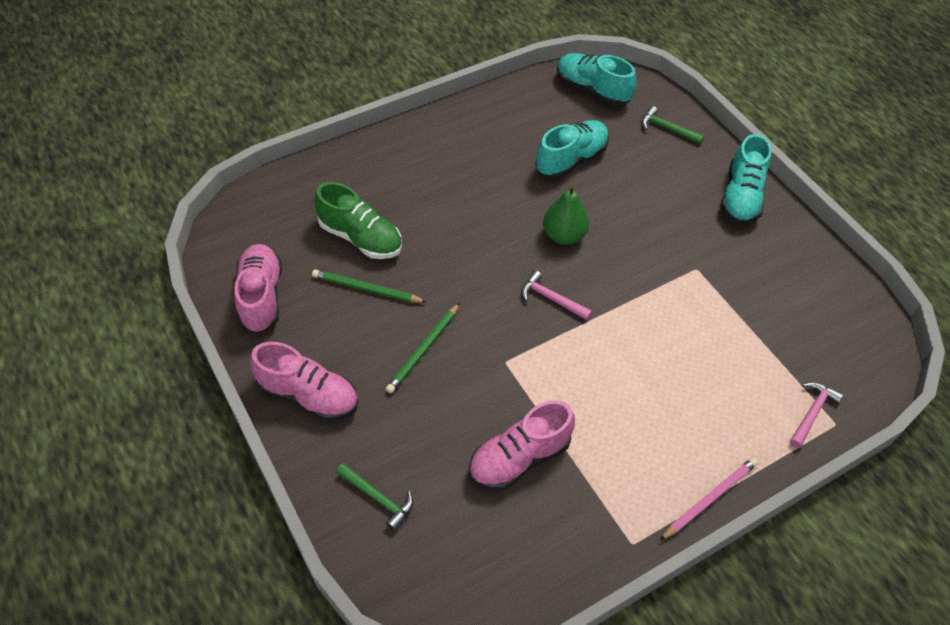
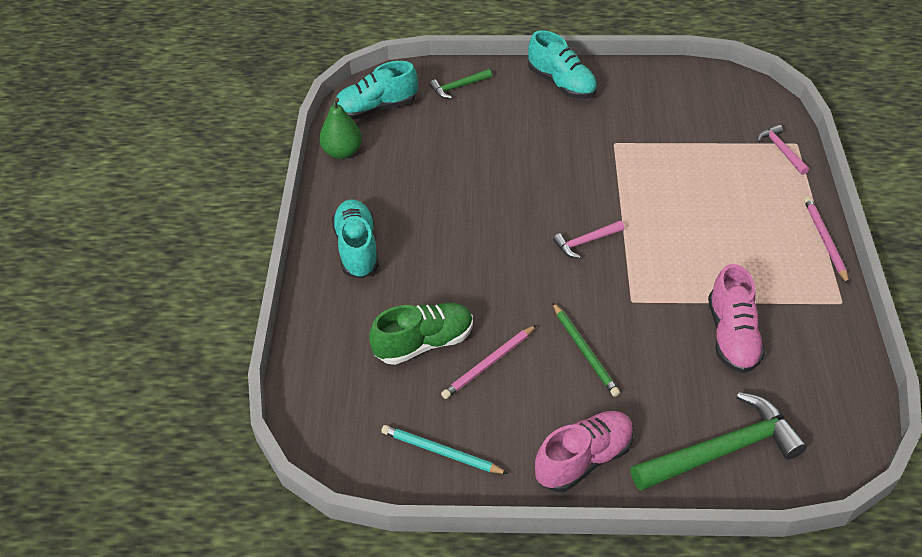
camera: 55 degrees left, 5 degrees down
(261, 297) = (441, 452): pink shoe -> turquoise pencil
(366, 289) = (489, 364): green pencil -> pink pencil
(378, 498) = (722, 450): green hammer -> green hammer, size x2.03
(563, 235) = (524, 203): green pear -> green pear (342, 152)
(571, 159) = (444, 159): turquoise shoe -> turquoise shoe (357, 248)

